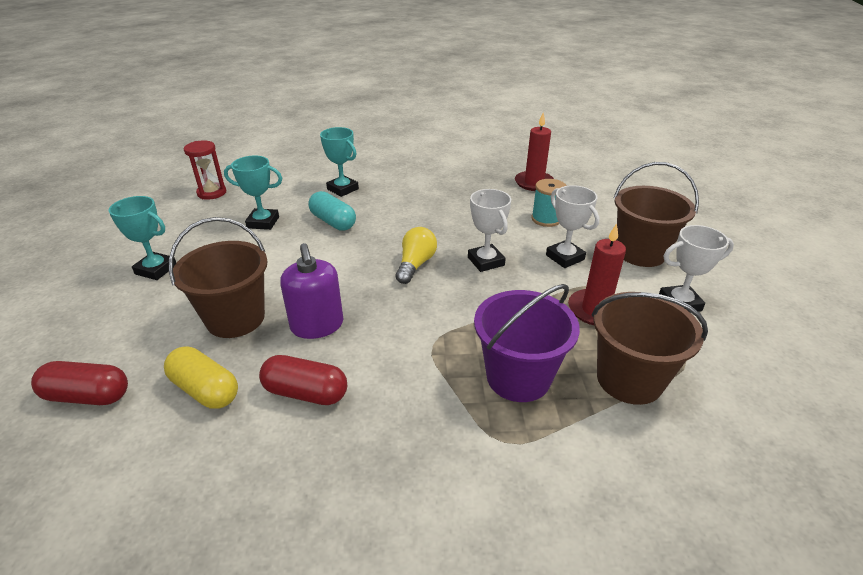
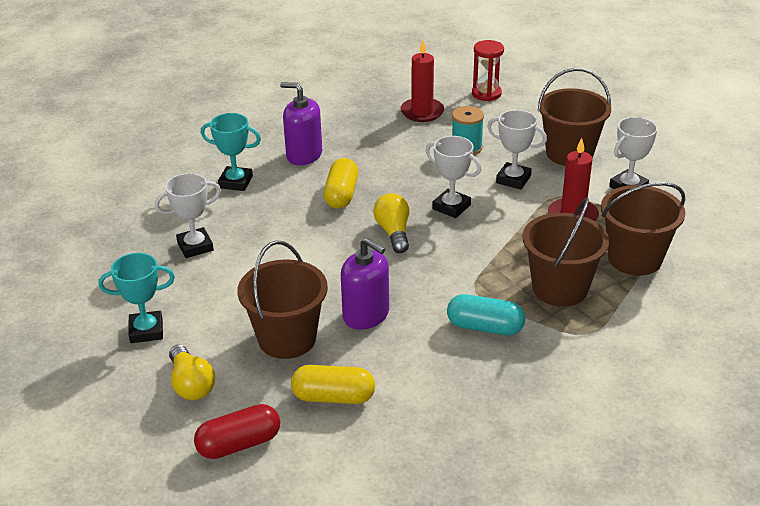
camera: 30 degrees left, 0 degrees up
(127, 325) = (191, 384): none -> yellow light bulb
(212, 193) = (91, 236): red hourglass -> red hourglass (486, 94)
(263, 222) = (195, 246): turquoise trophy -> white trophy
(306, 393) = (416, 364): red capsule -> none
(333, 222) = (268, 220): turquoise capsule -> turquoise capsule (485, 327)
(407, 222) = (341, 194): none -> yellow capsule
(411, 186) = (304, 155): none -> purple soap dispenser
(518, 377) = (560, 288): purple bucket -> brown bucket

